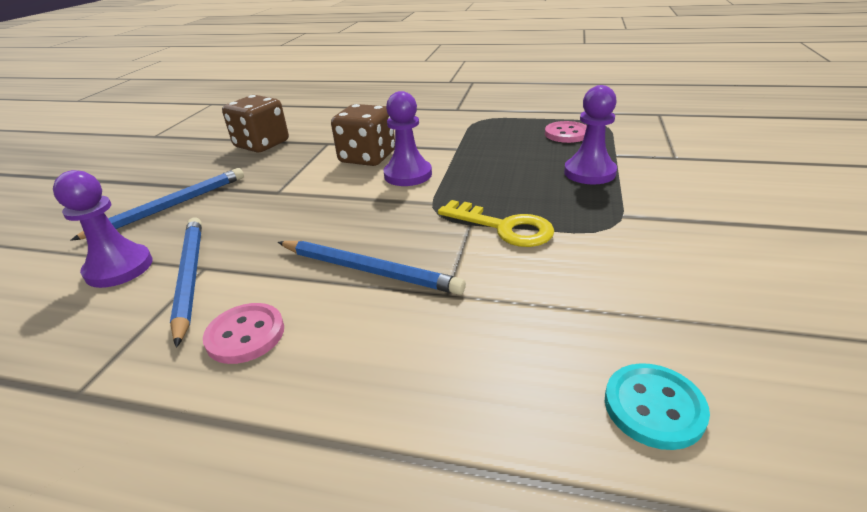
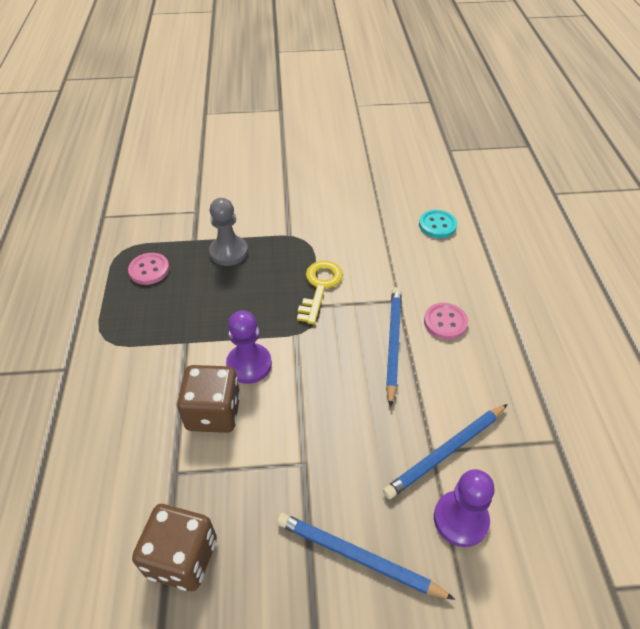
camera: 110 degrees left, 15 degrees up
(245, 335) = (476, 381): pink button -> pink button (445, 322)
(589, 173) = (229, 252): purple pawn -> grey pawn

